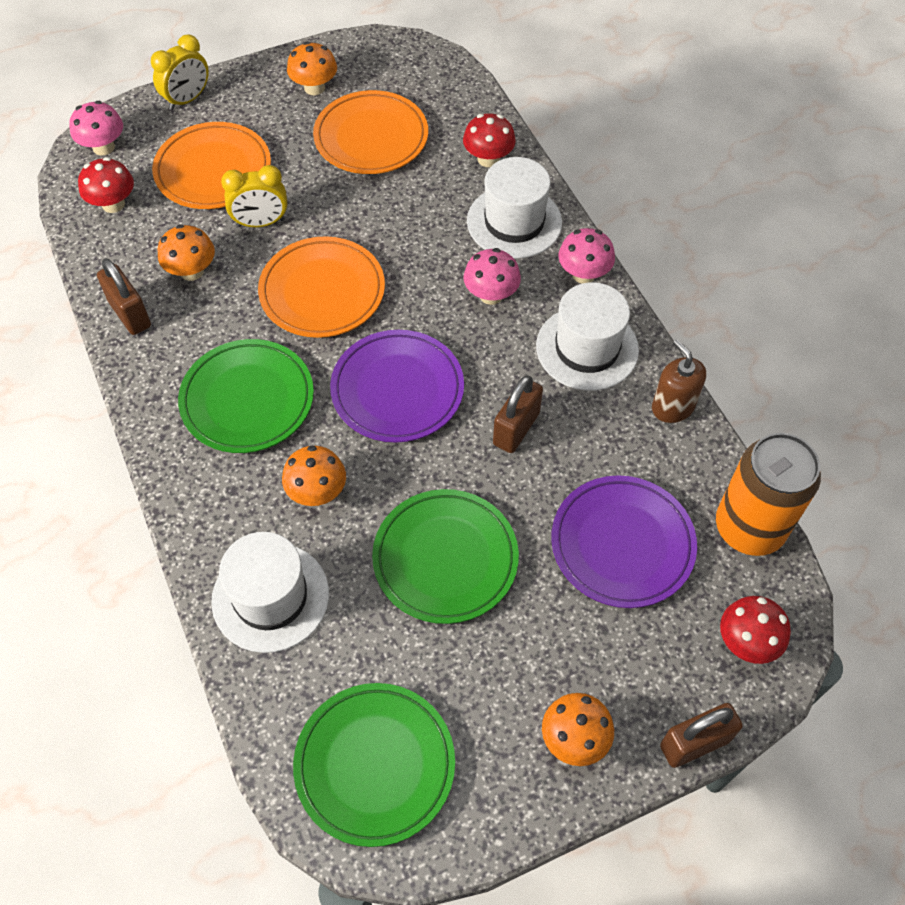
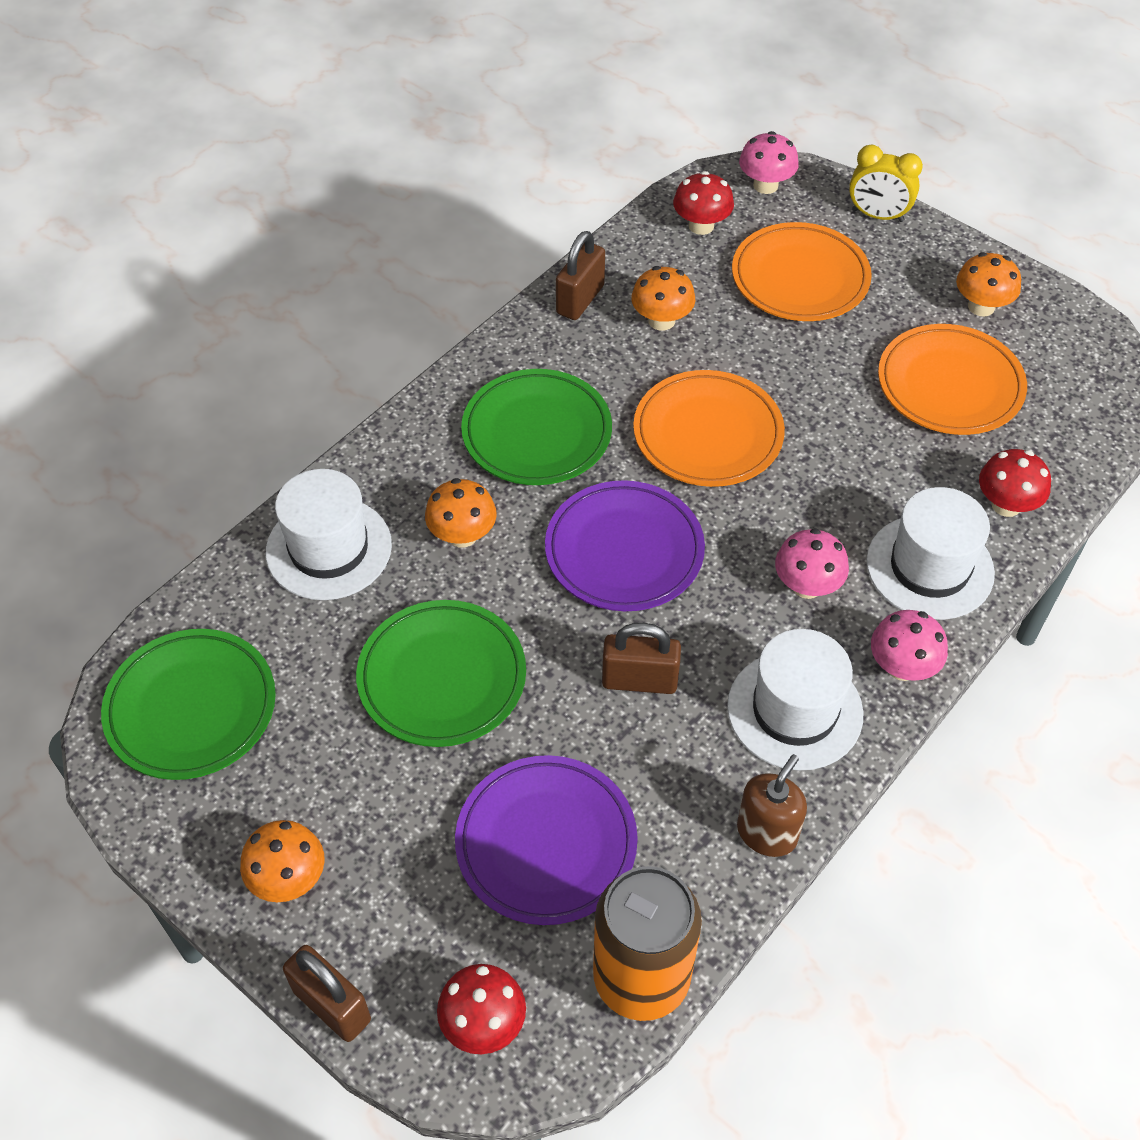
camera: 65 degrees right, 5 degrees down
(261, 223) = (761, 345): yellow clock -> none

